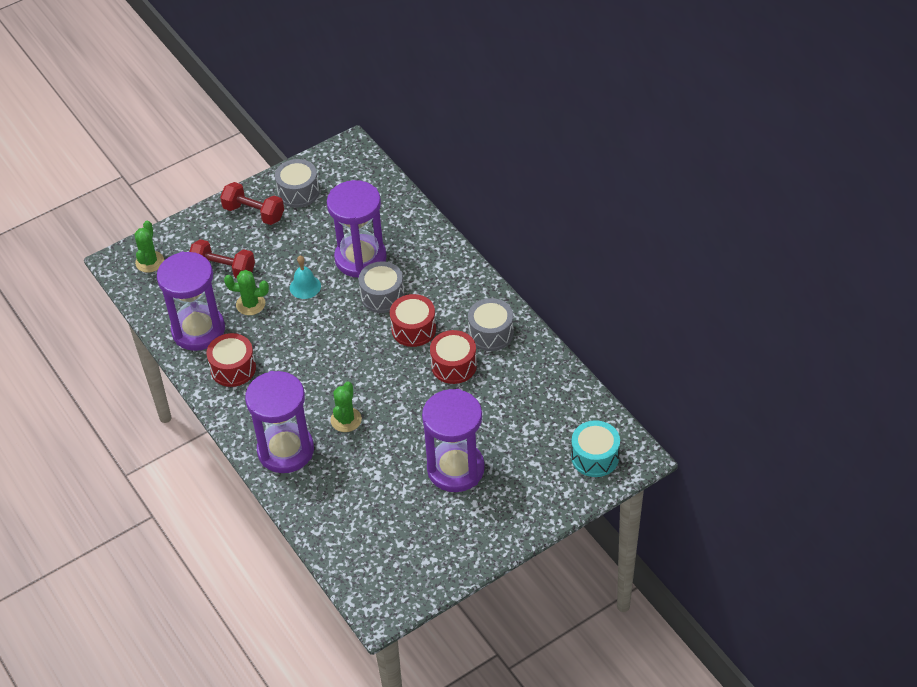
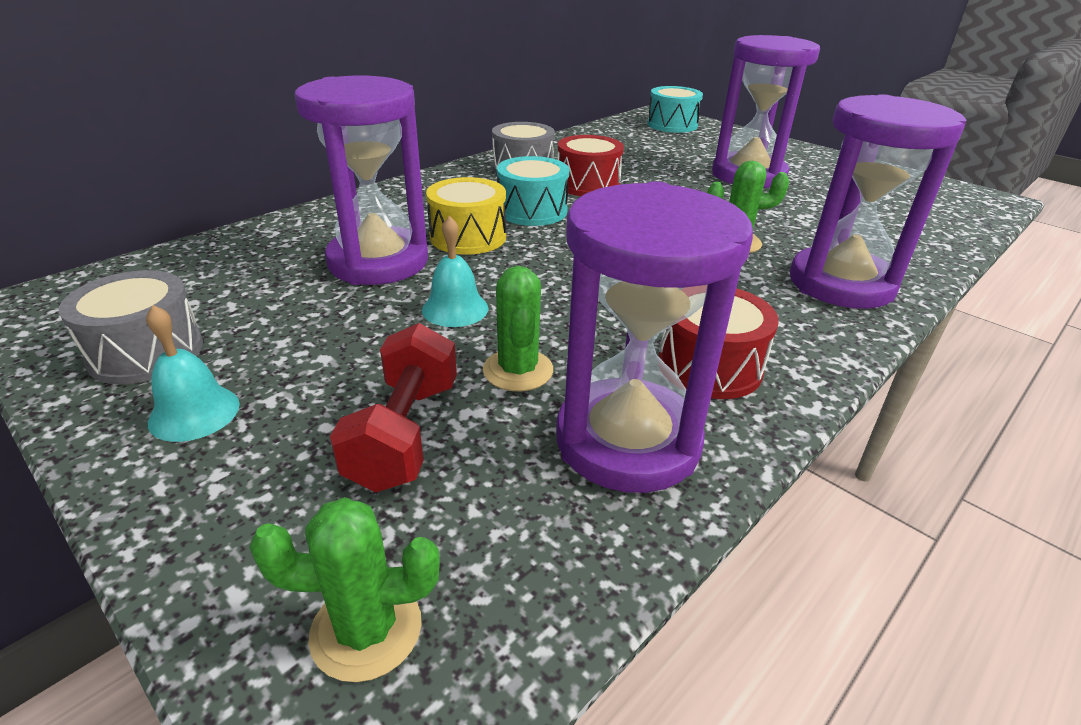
camera: 105 degrees left, 15 degrees down
(254, 213) = (194, 413): red dumbbell -> turquoise bell
(382, 296) = (468, 237): grey drum -> yellow drum
(413, 329) = (532, 211): red drum -> turquoise drum

